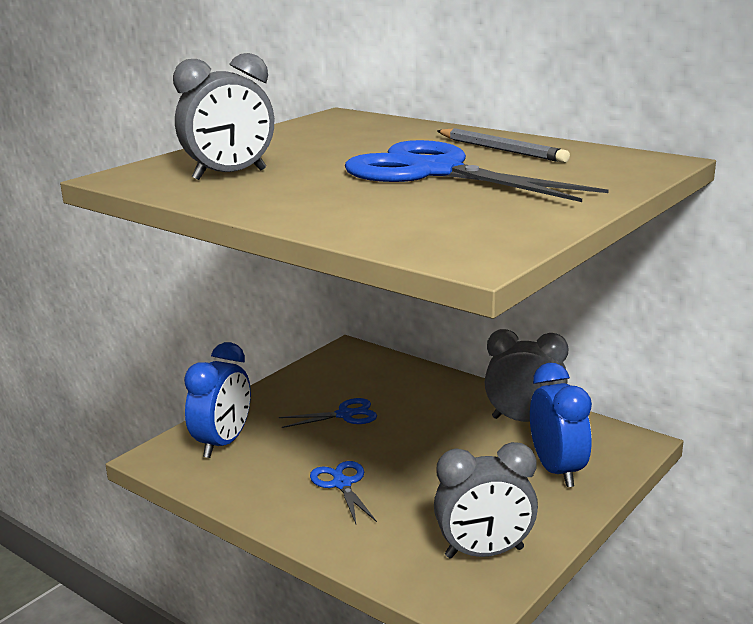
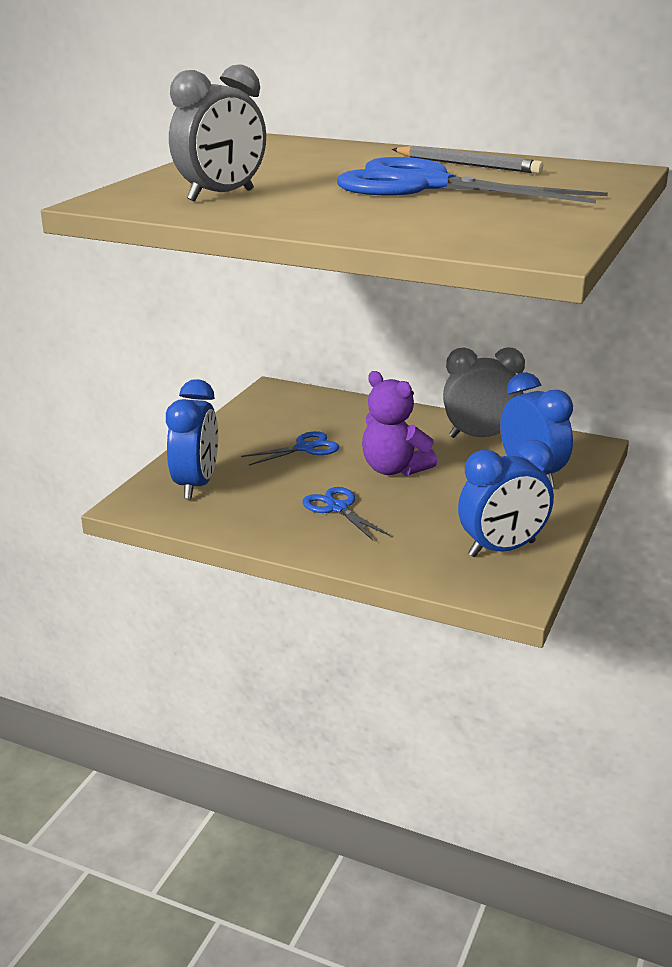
camera: 15 degrees left, 5 degrees up
(419, 447) = (394, 469): none -> purple teddy bear
(484, 553) = (502, 549): grey clock -> blue clock

